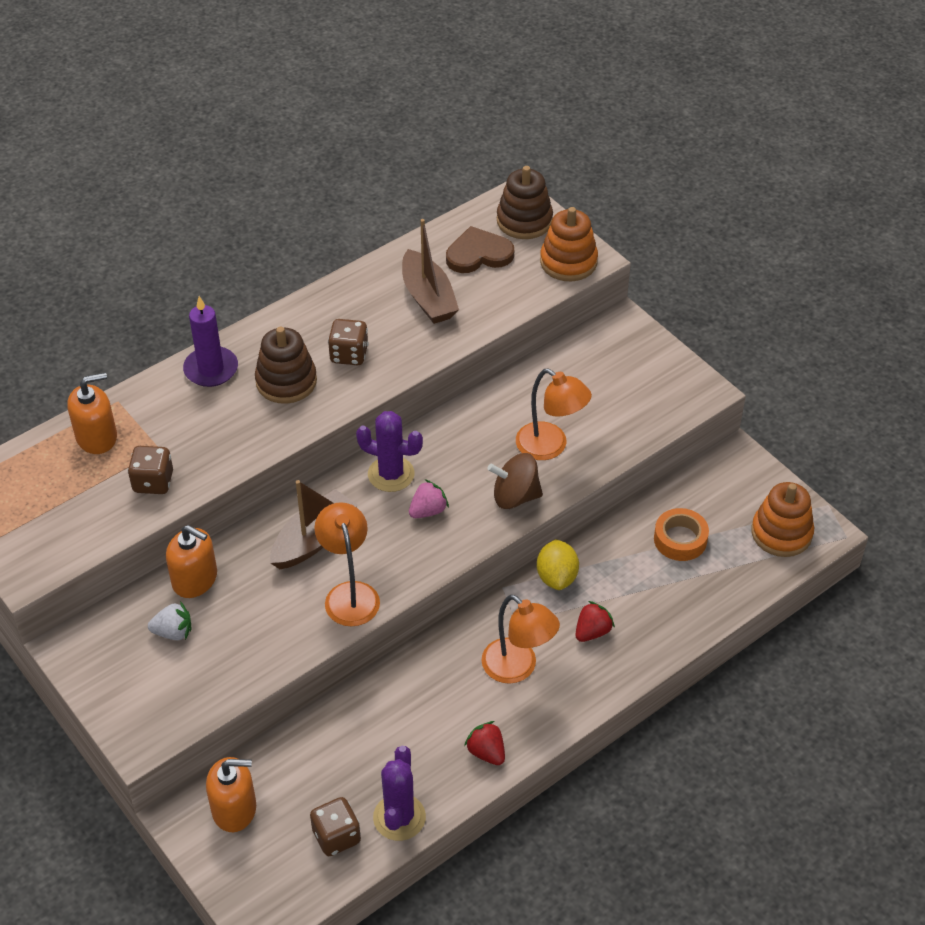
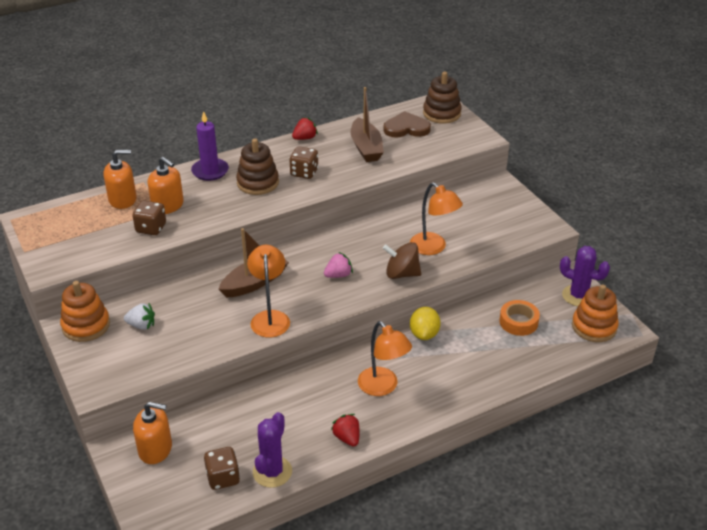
camera: 10 degrees right, 10 degrees down
(195, 579) = (166, 296): orange soap dispenser -> orange soap dispenser (168, 205)
(391, 474) = (318, 251): purple cactus -> purple cactus (578, 296)
(568, 262) = (466, 138): orange stacking toy -> orange stacking toy (86, 325)
(592, 631) = (442, 371): red strawberry -> red strawberry (305, 138)

